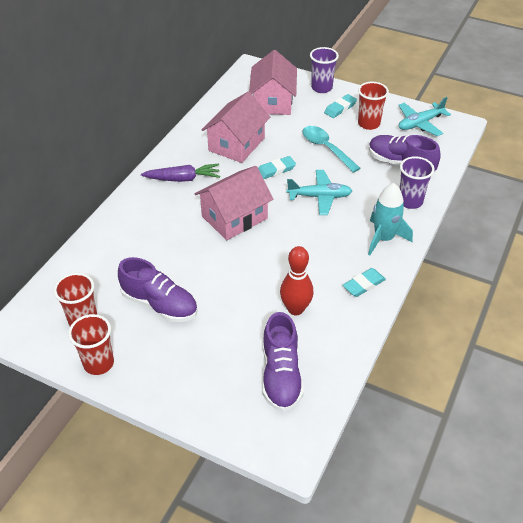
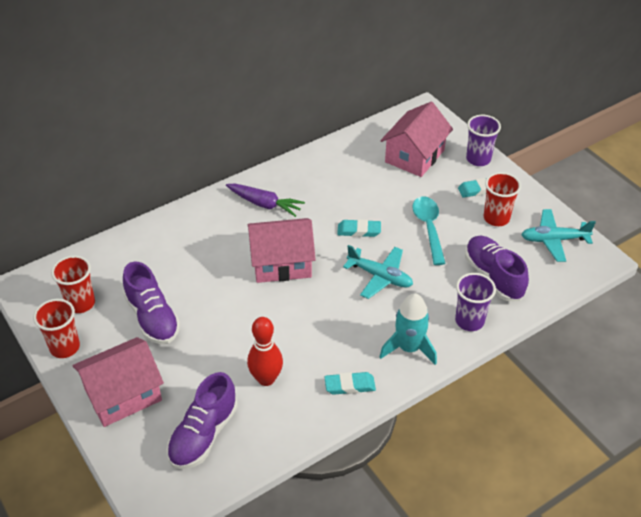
camera: 30 degrees right, 0 degrees up
(236, 144) = (342, 188): pink house -> pink house (123, 394)

